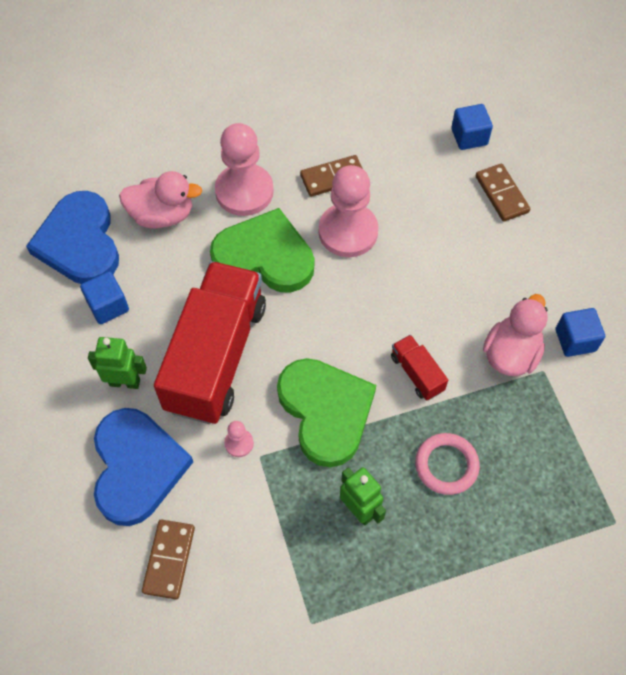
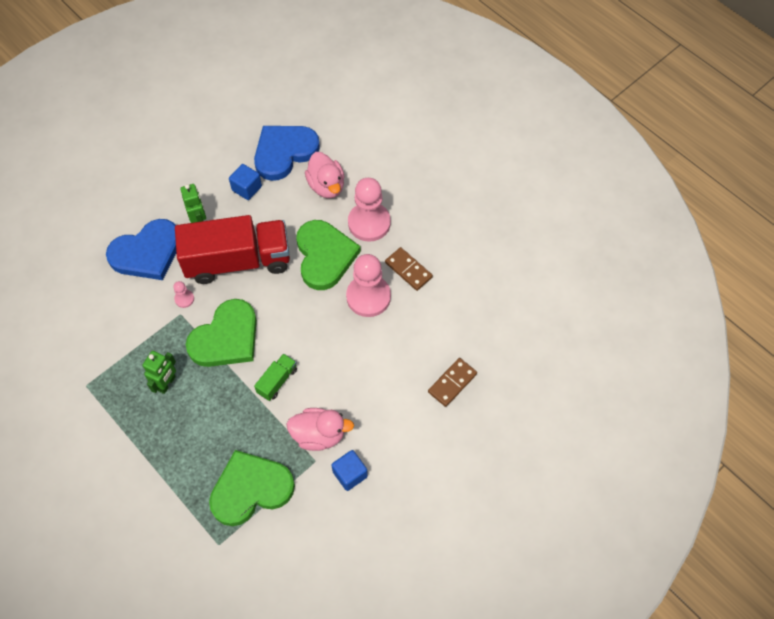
camera: 65 degrees right, 0 degrees up
(169, 560) = (97, 295): brown domino -> none
(417, 373) = (277, 381): red truck -> green truck
(446, 465) = (217, 423): pink ring -> none
(469, 137) = (493, 343): blue cube -> none
(554, 457) = (251, 489): none -> green heart

